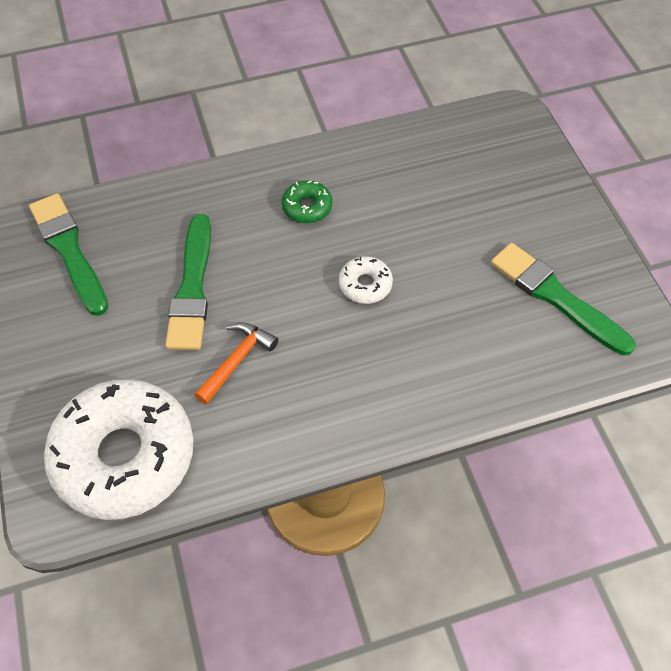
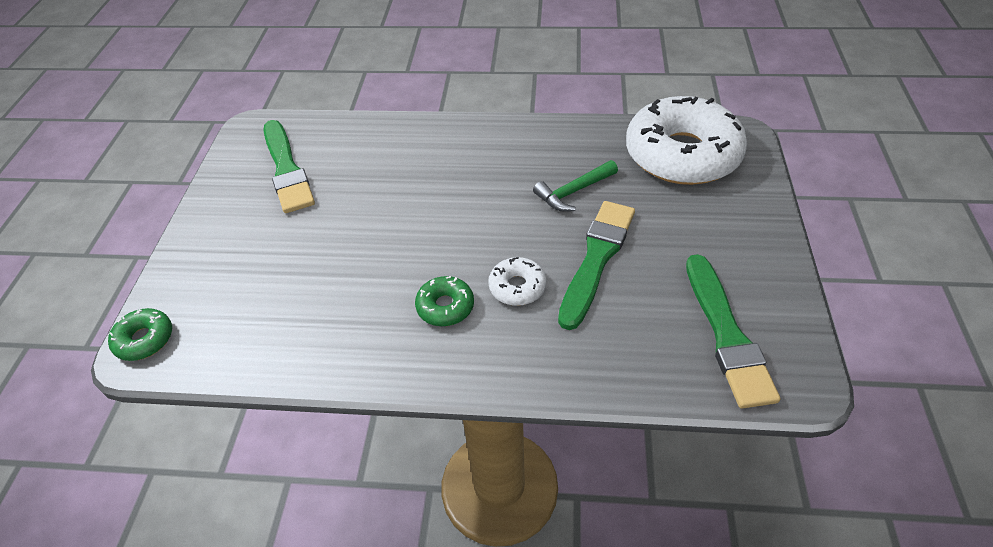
camera: 155 degrees left, 10 degrees down
(237, 360) = (573, 192): orange hammer -> green hammer
(365, 285) = (433, 219): white donut -> white donut (517, 287)
(519, 119) = (144, 340): none -> green donut

